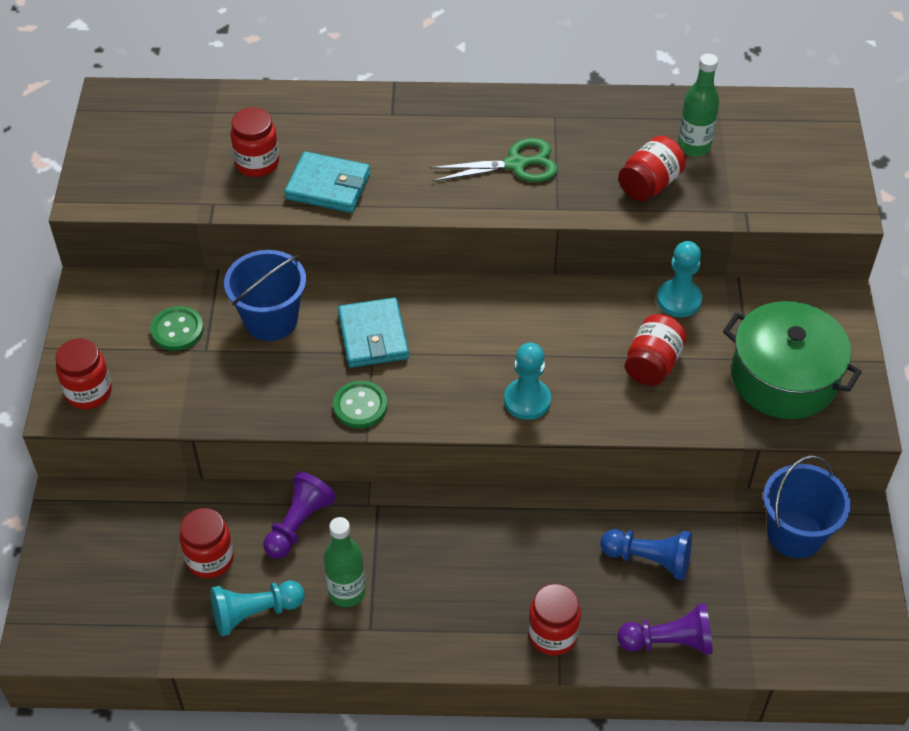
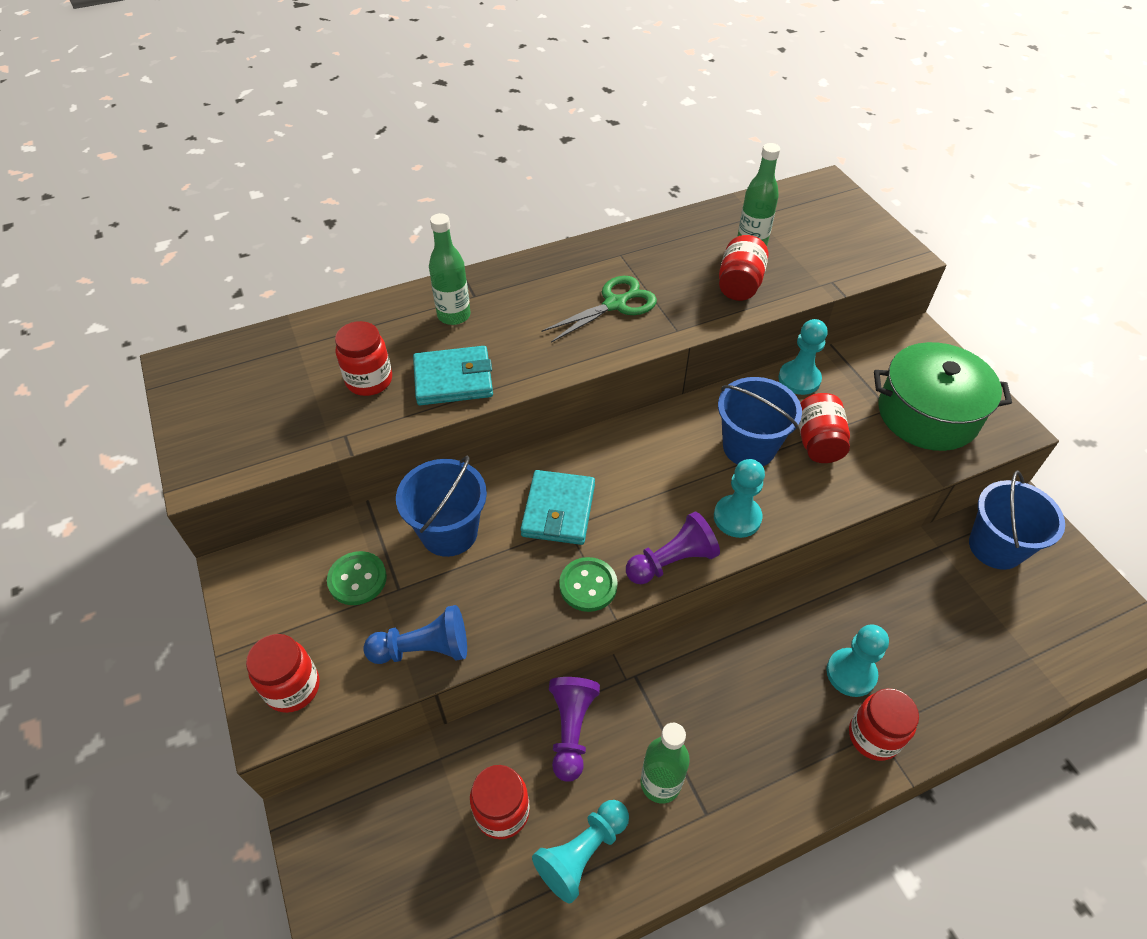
camera: 25 degrees left, 0 degrees up
(362, 127) = (454, 315): none -> green bottle
(373, 336) = (558, 510): turquoise wallet -> turquoise wallet turned 45 degrees clockwise
(569, 580) = (851, 673): none -> turquoise pawn
(582, 344) = (749, 447): none -> blue bucket
(649, 559) = (902, 622): blue pawn -> blue pawn (424, 649)
(668, 642) = (972, 695): purple pawn -> purple pawn (672, 561)

